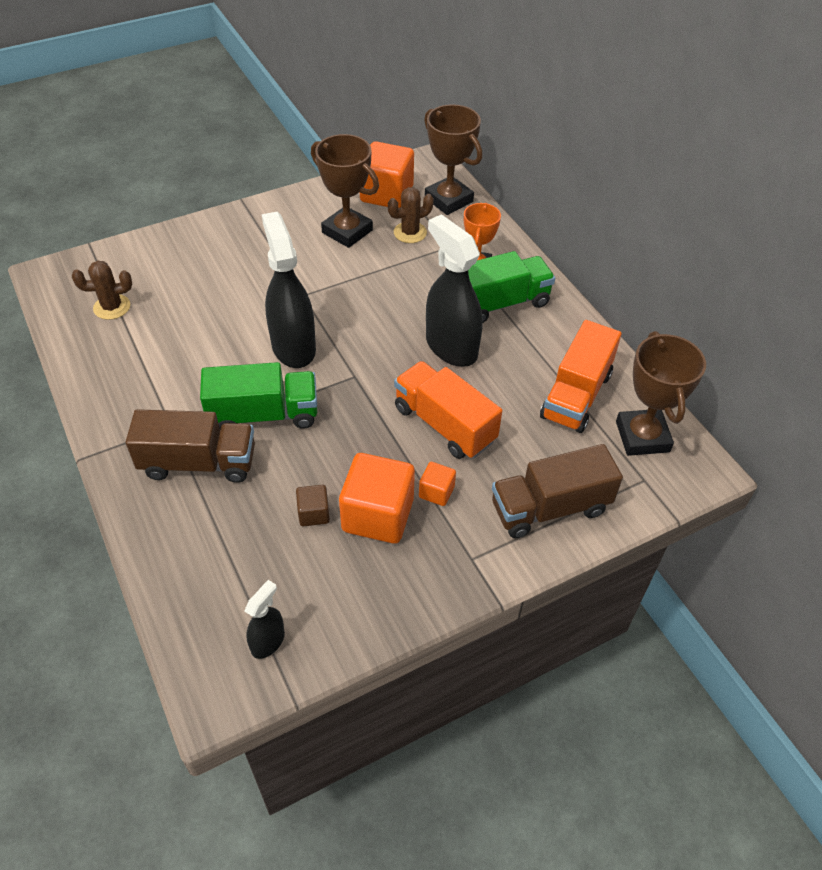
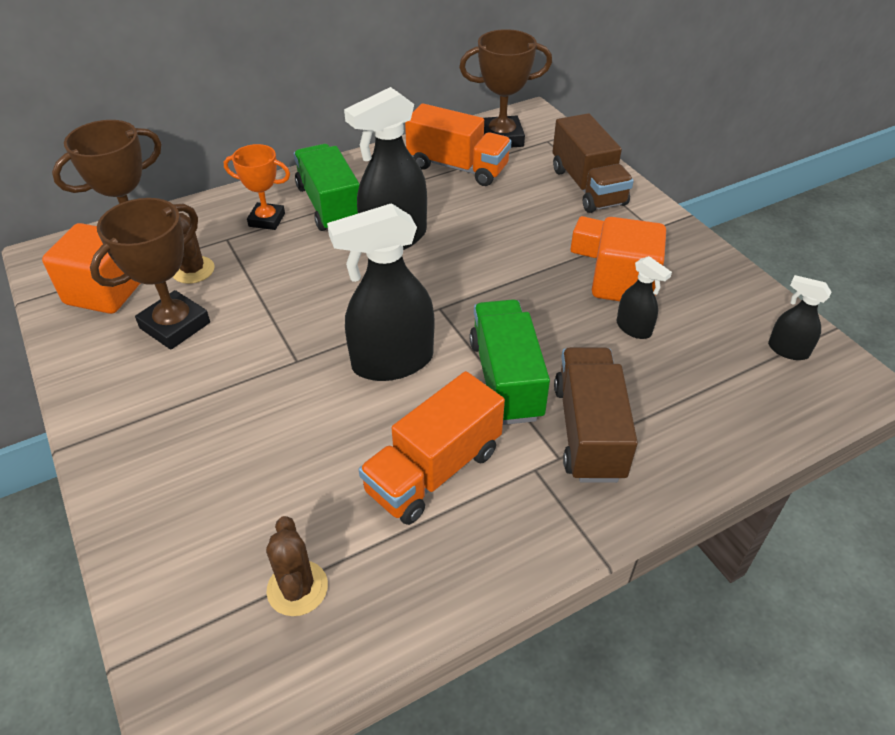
camera: 90 degrees left, 5 degrees down
(313, 513) = (634, 328): brown cube -> black spray bottle
(444, 424) = (502, 243): orange truck -> orange truck (434, 471)

